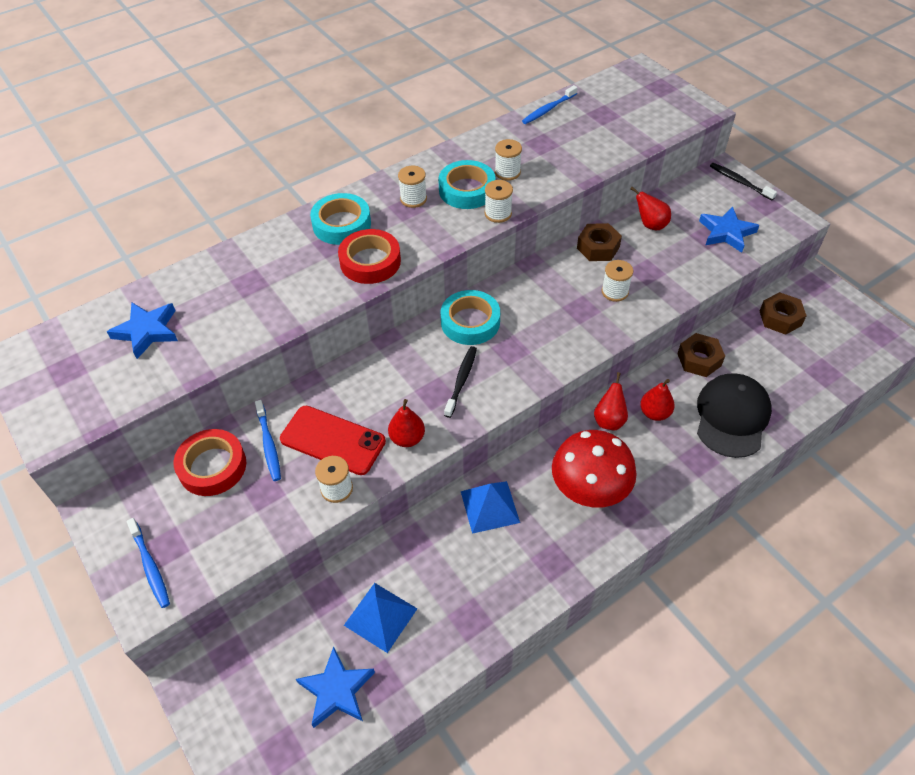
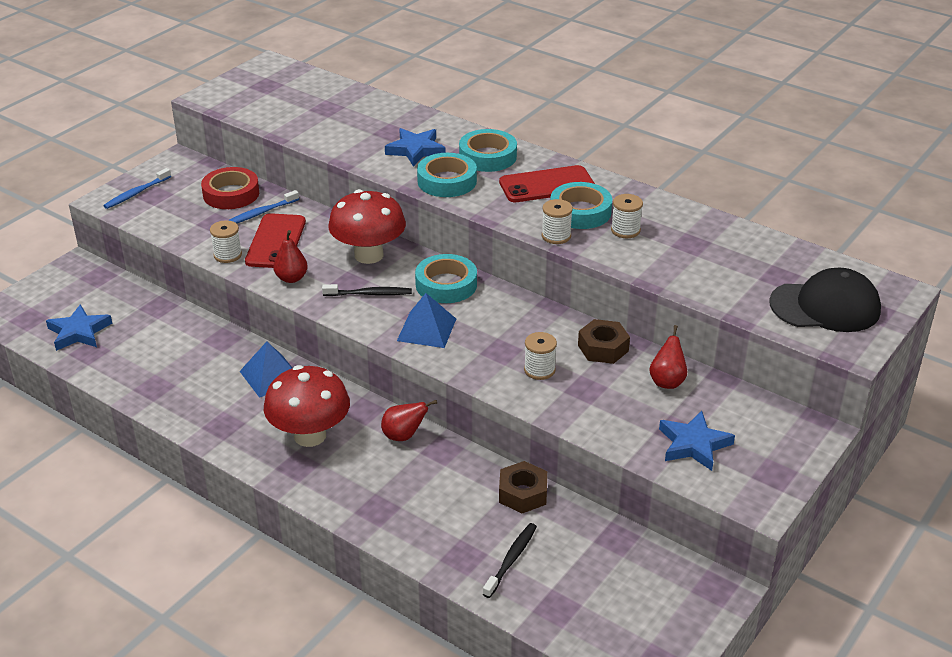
camera: 70 degrees right, 15 degrees down
(147, 331) = (316, 104): blue star -> blue star (415, 150)
(370, 262) = (447, 181): red tape -> turquoise tape
(380, 616) = (146, 339): blue pyramid -> blue pyramid (427, 329)
(395, 368) = (369, 255): none -> red mushroom
(413, 199) = (547, 185): white spool -> red phone
(548, 109) = (757, 238): blue toothbrush -> none
(654, 413) = (427, 468): red pear -> none
(732, 417) = (448, 530): black cap -> black cap (825, 307)
(739, 182) = (803, 447): black toothbrush -> black toothbrush (511, 559)
(780, 318) = (630, 559): brown nut -> none

